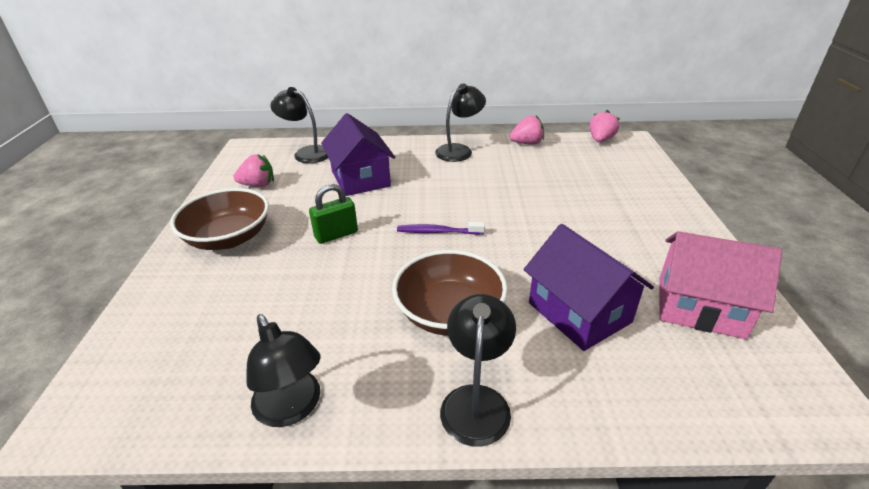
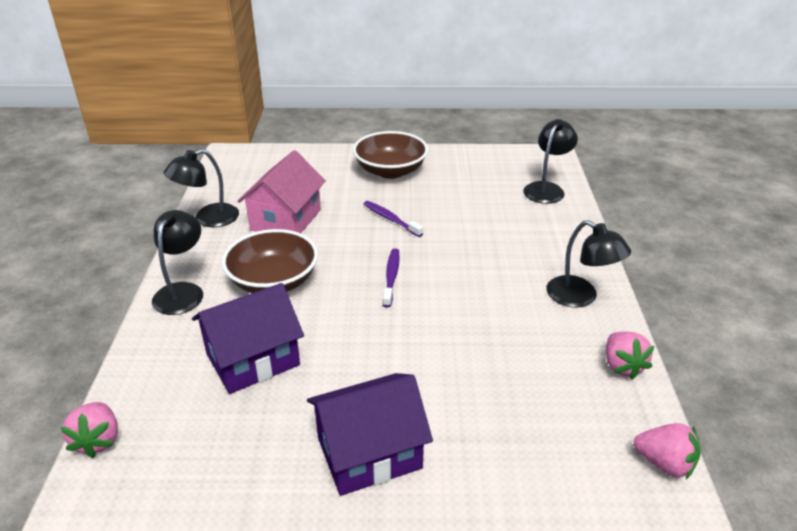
camera: 90 degrees right, 0 degrees up
(258, 185) = (476, 171): pink strawberry -> pink strawberry (98, 440)
(336, 235) = (391, 219): green padlock -> purple toothbrush
(360, 179) = (494, 226): purple house -> purple house (369, 453)
(476, 401) = (182, 291): black lamp -> black lamp turned 90 degrees counterclockwise
(700, 307) = (235, 457): pink house -> pink house (286, 220)

